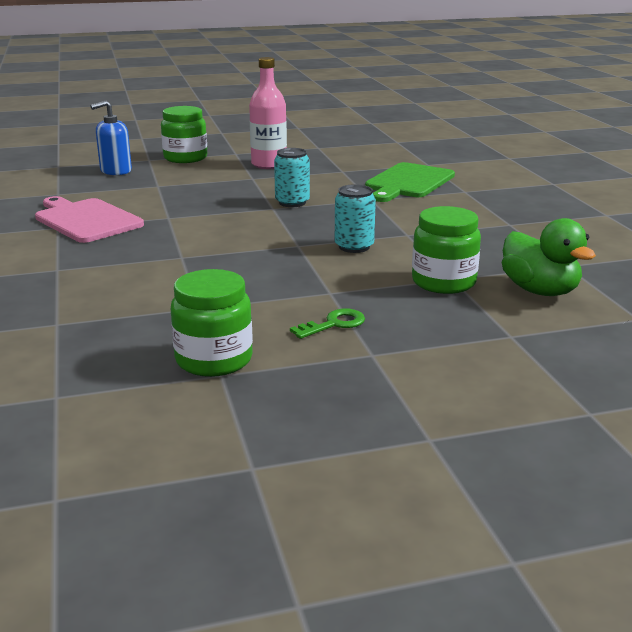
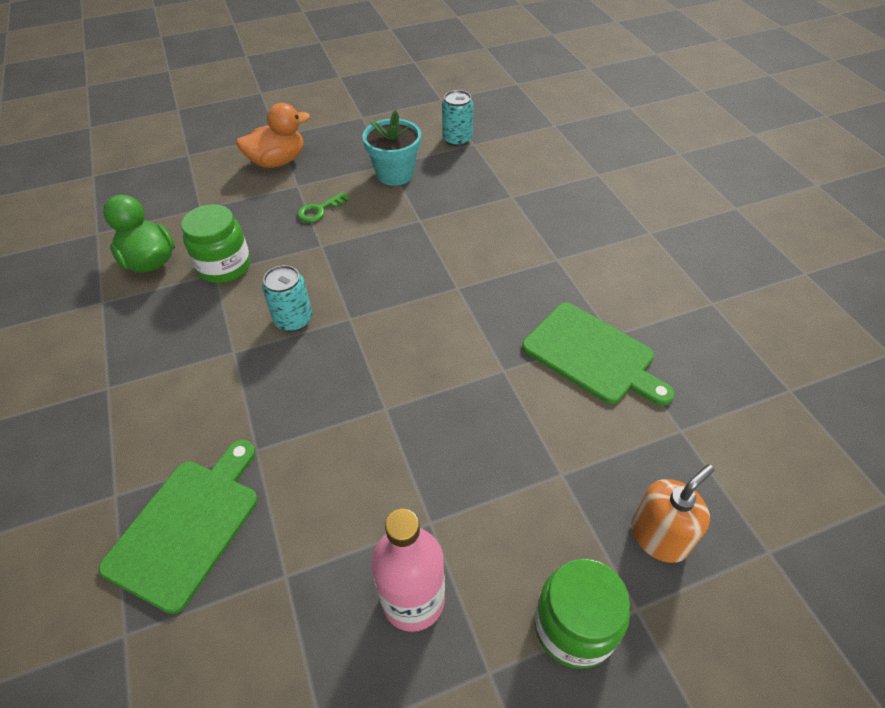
camera: 175 degrees right, 25 degrees up
(86, 220) = (592, 355): pink cutting board -> green cutting board
(115, 171) = (659, 536): blue soap dispenser -> orange soap dispenser
(214, 360) = (395, 174): green jar -> turquoise flower pot
(292, 202) = (361, 428): turquoise can -> turquoise can (457, 139)
(413, 390) = (278, 161): none -> orange duck

